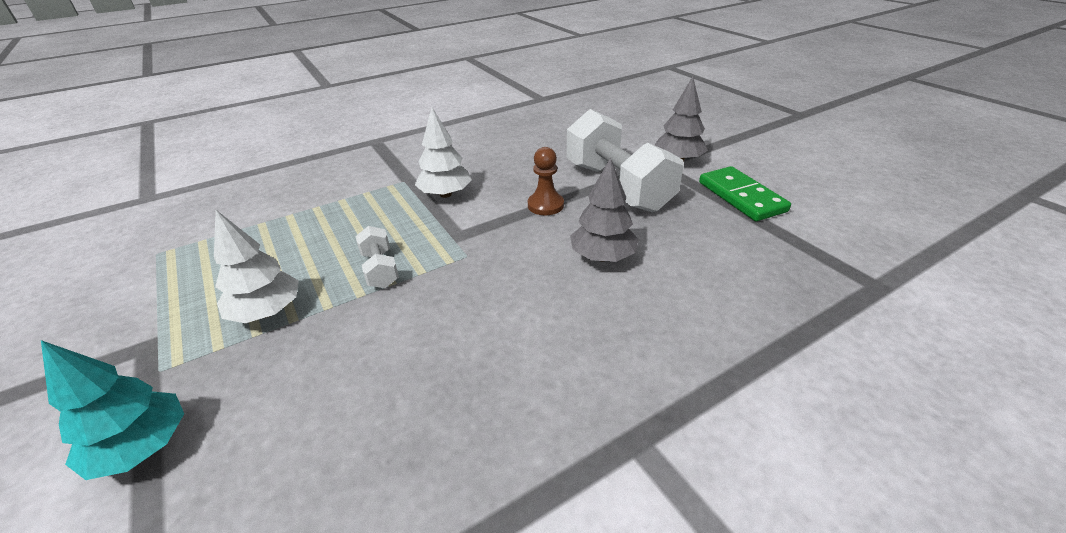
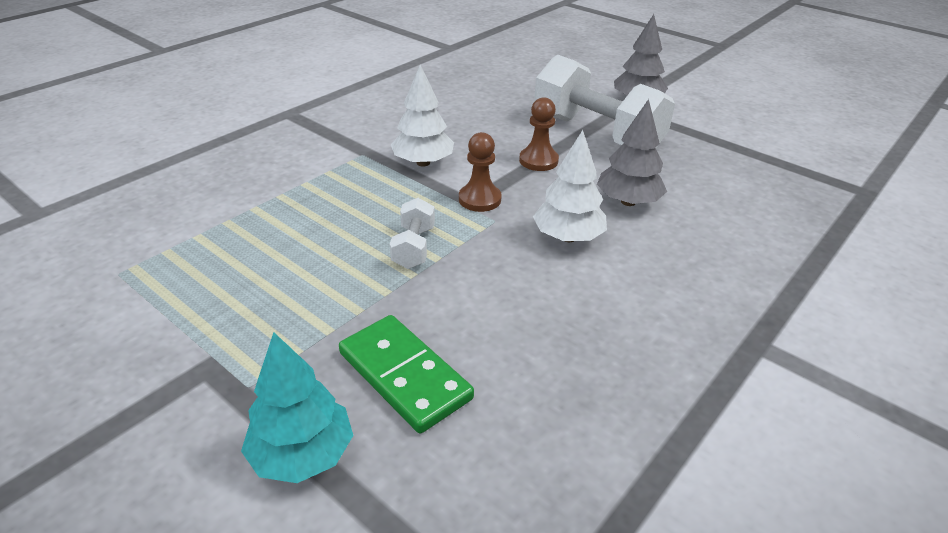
camera: 20 degrees left, 0 degrees up
(267, 312) = (322, 309): white tree -> white tree (568, 237)
(380, 269) = (414, 247): white dumbbell -> white dumbbell turned 45 degrees clockwise
(468, 234) = (479, 199): none -> brown pawn
(741, 197) = (716, 130): green domino -> green domino (405, 375)

